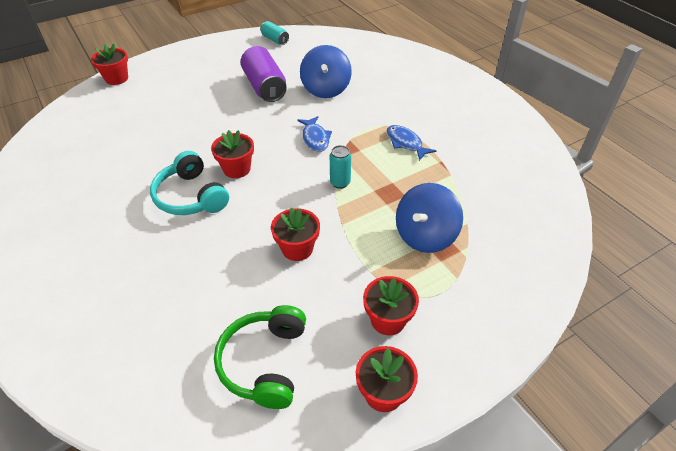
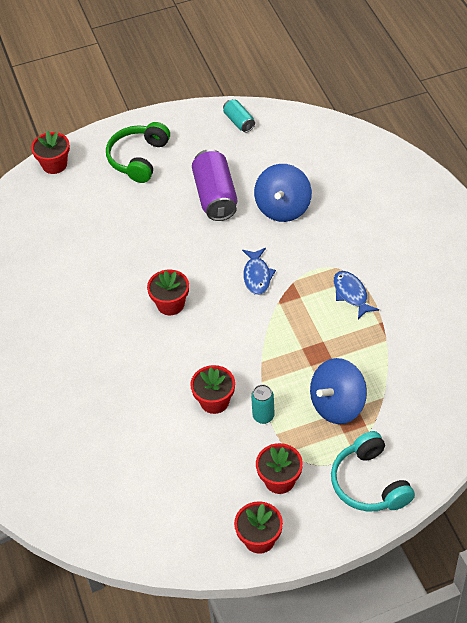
camera: 15 degrees right, 5 degrees up
(191, 196) = (122, 331): turquoise headphones -> turquoise headphones (369, 483)
(264, 362) = (169, 500): green headphones -> green headphones (138, 158)
(340, 183) = (270, 334): turquoise can -> turquoise can (263, 416)

